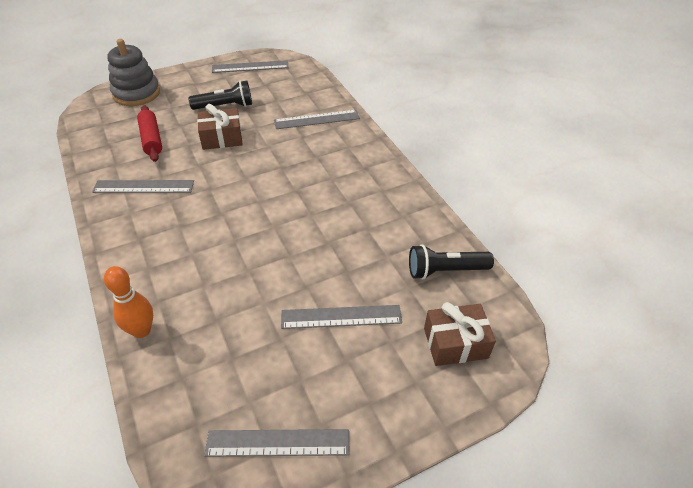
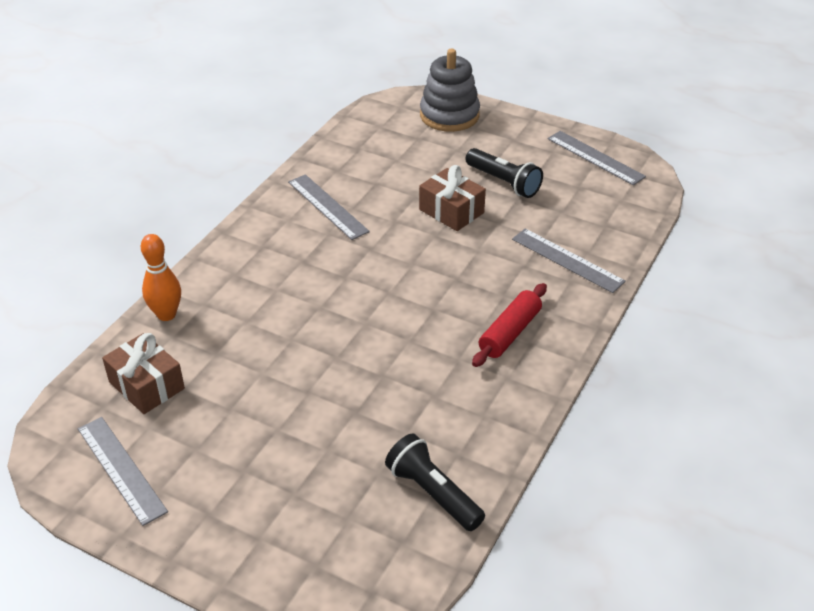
camera: 55 degrees right, 5 degrees down
(151, 139) = (395, 169): red rolling pin -> red rolling pin (510, 333)
(341, 316) = (292, 438): grey ruler -> none
(455, 343) = (335, 549): brown gift -> brown gift (146, 385)

